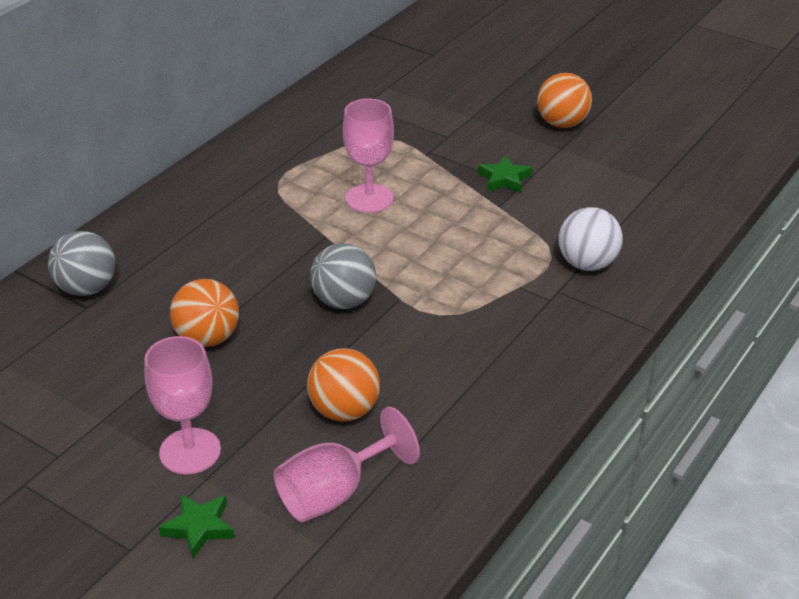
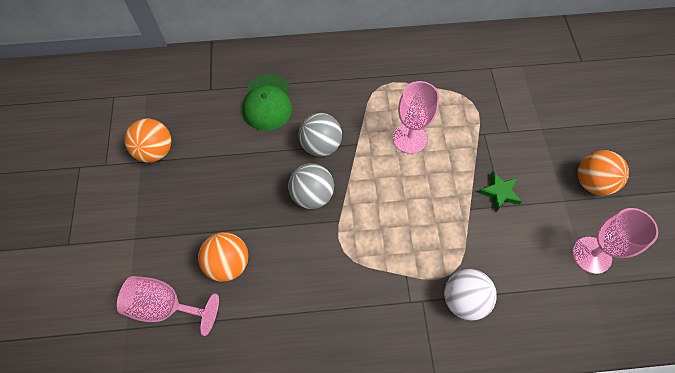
camera: 50 degrees right, 25 degrees up
(87, 288) = (223, 78): grey ball -> grey ball (321, 145)
(176, 271) = (267, 102): none -> green cap
(190, 451) = (147, 216): pink goblet -> pink goblet (591, 255)
(199, 527) = (100, 262): green star -> none
(207, 338) = (231, 157): orange ball -> orange ball (155, 151)

